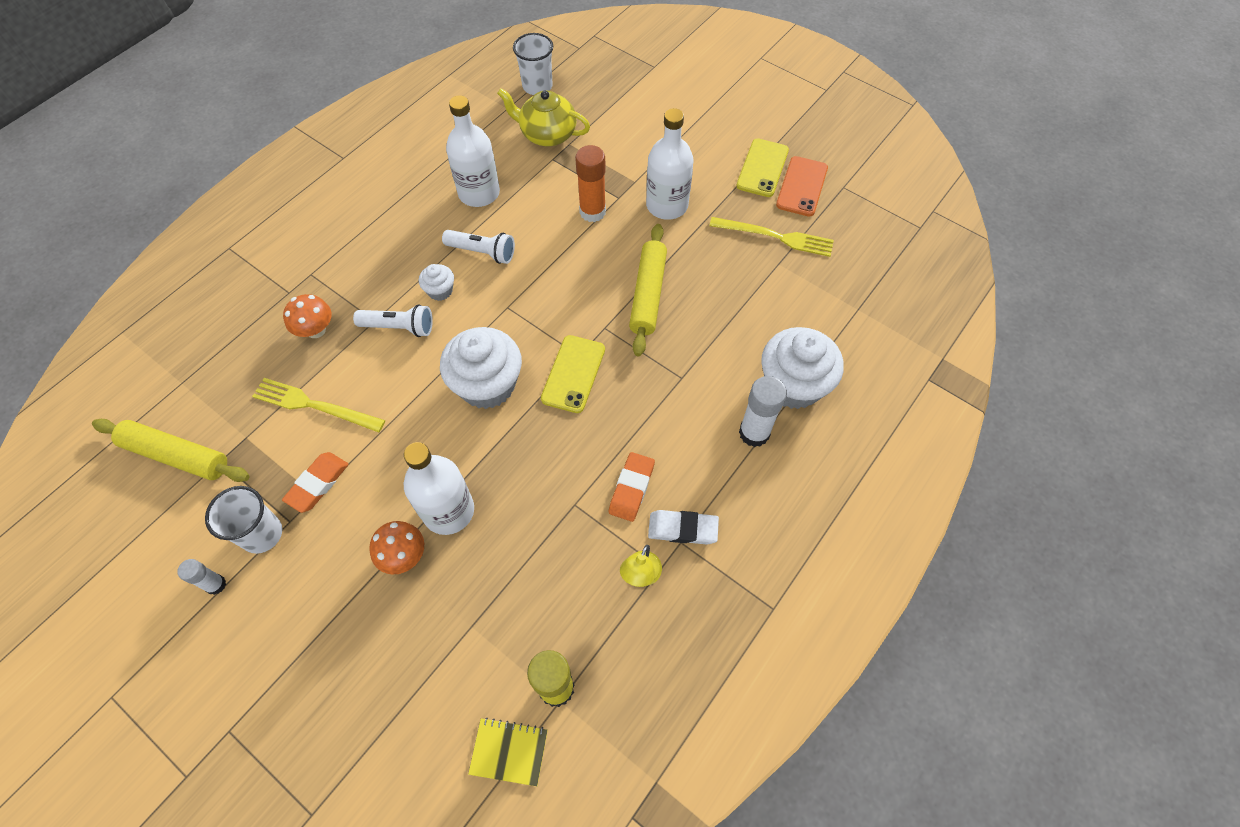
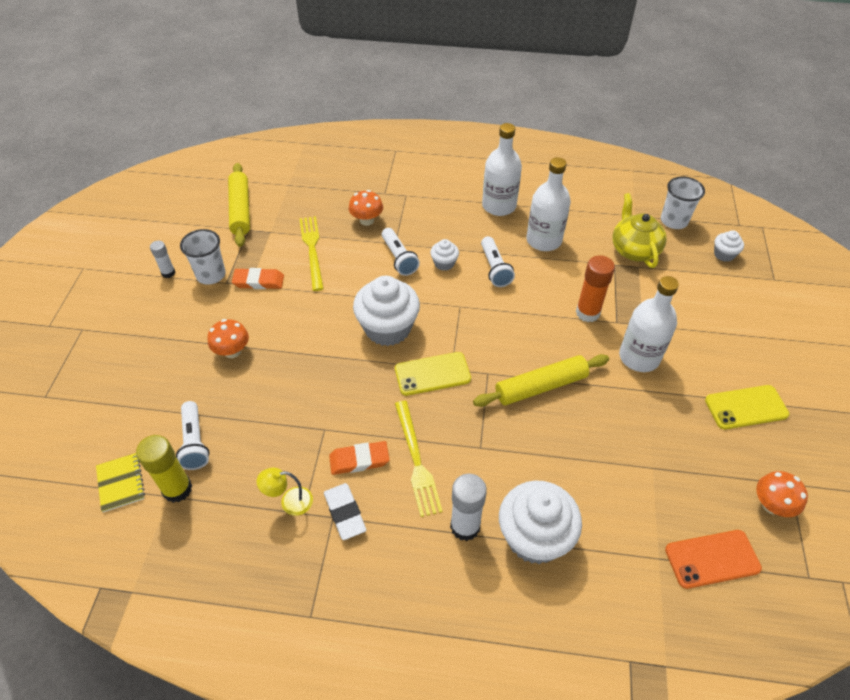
camera: 60 degrees right, 10 degrees down
(448, 511) = (277, 358): white bottle -> white bottle (499, 206)
(506, 646) = (195, 442): none -> white flashlight
(603, 79) = (724, 254): none -> white cupcake
(775, 237) = (680, 452): yellow fork -> yellow fork (416, 460)
(802, 186) = (756, 448): orange phone -> orange phone (712, 559)
(854, 210) = (771, 505): none -> orange mushroom

